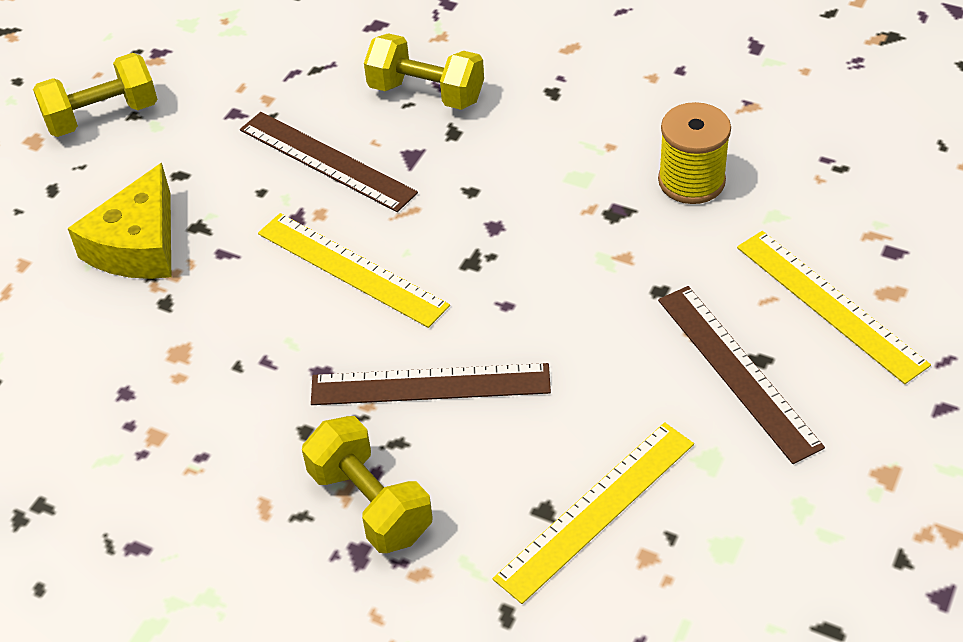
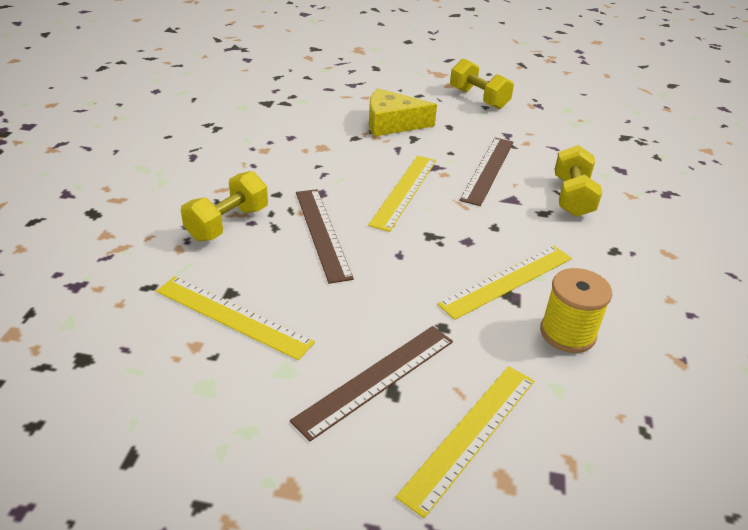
camera: 70 degrees right, 10 degrees down
(586, 208) = (507, 280): none -> yellow ruler

